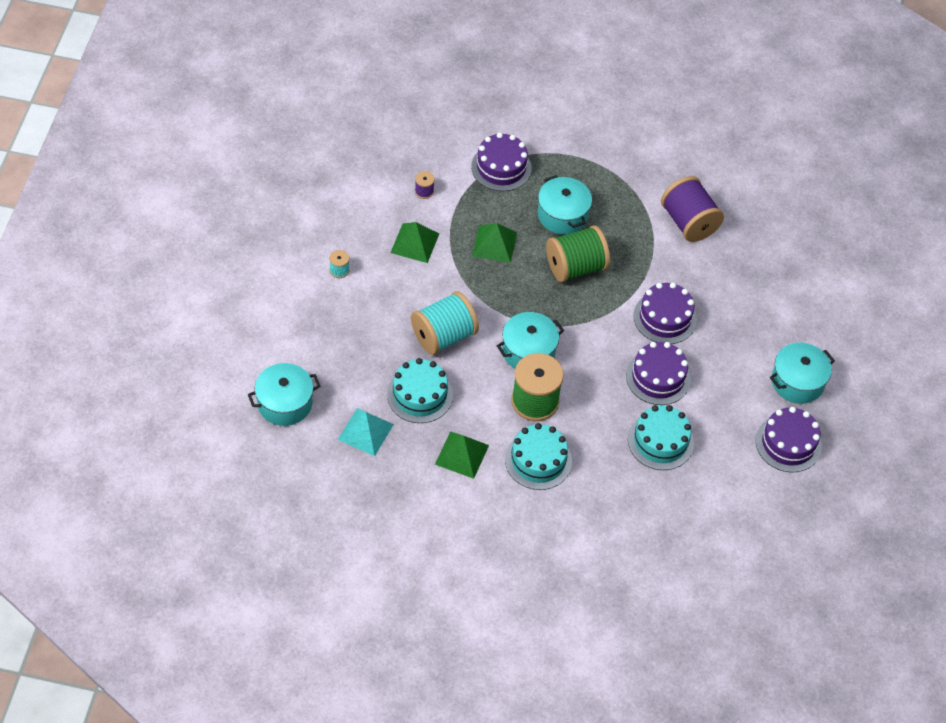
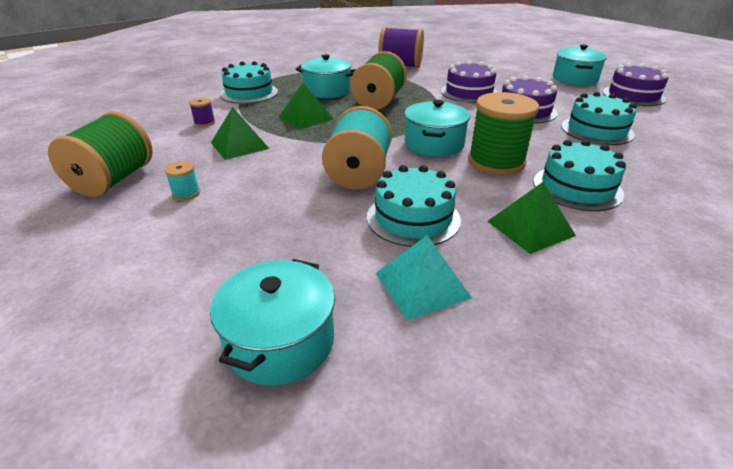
camera: 45 degrees left, 20 degrees down
(316, 222) = (113, 180): none -> green spool
(501, 167) = (249, 93): purple cake -> turquoise cake

